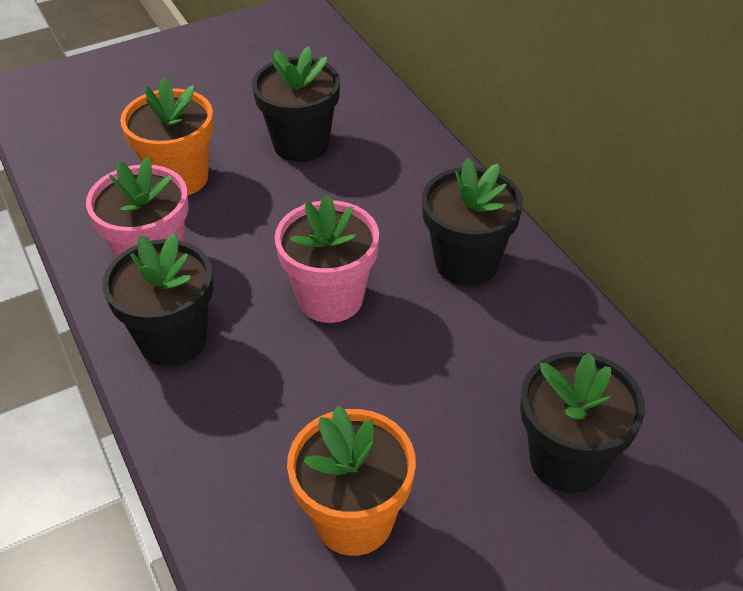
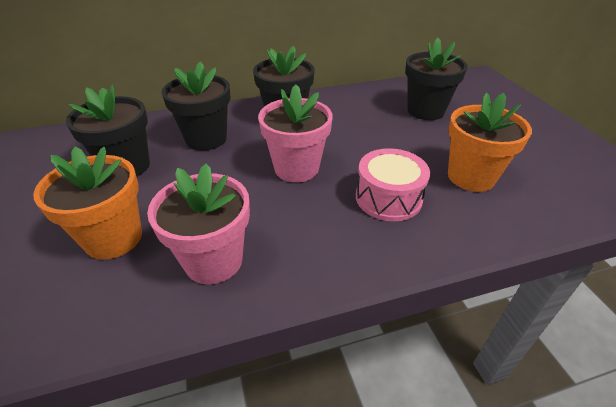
camera: 80 degrees left, 5 degrees down
(173, 340) = (314, 250): black flower pot -> black flower pot (206, 139)
(280, 408) = (388, 198): none -> pink drum

